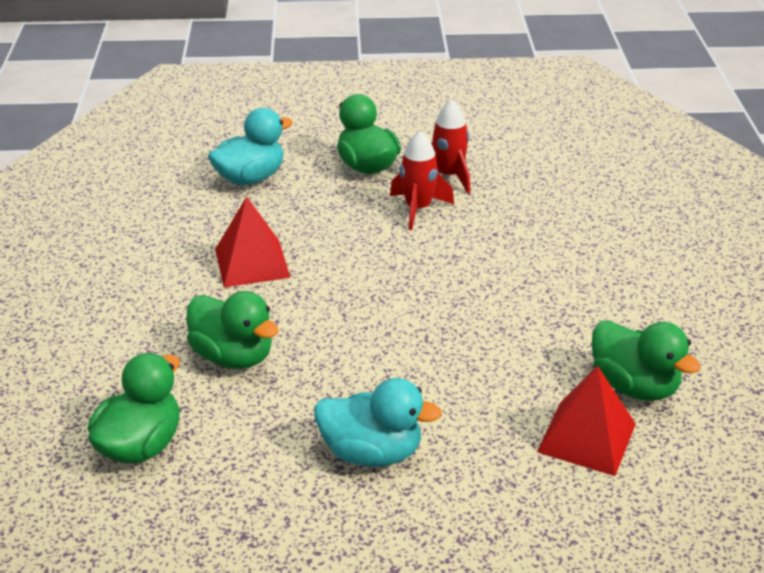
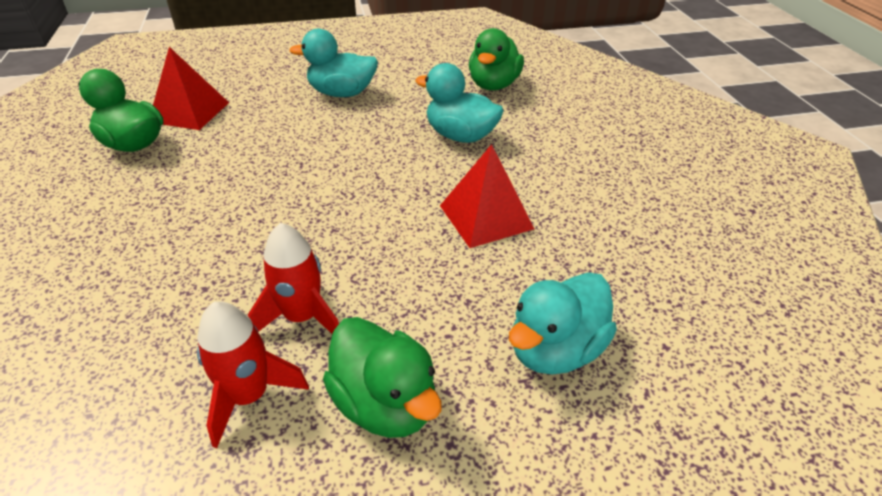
camera: 170 degrees right, 5 degrees up
(233, 356) = (460, 136): green duck -> turquoise duck

